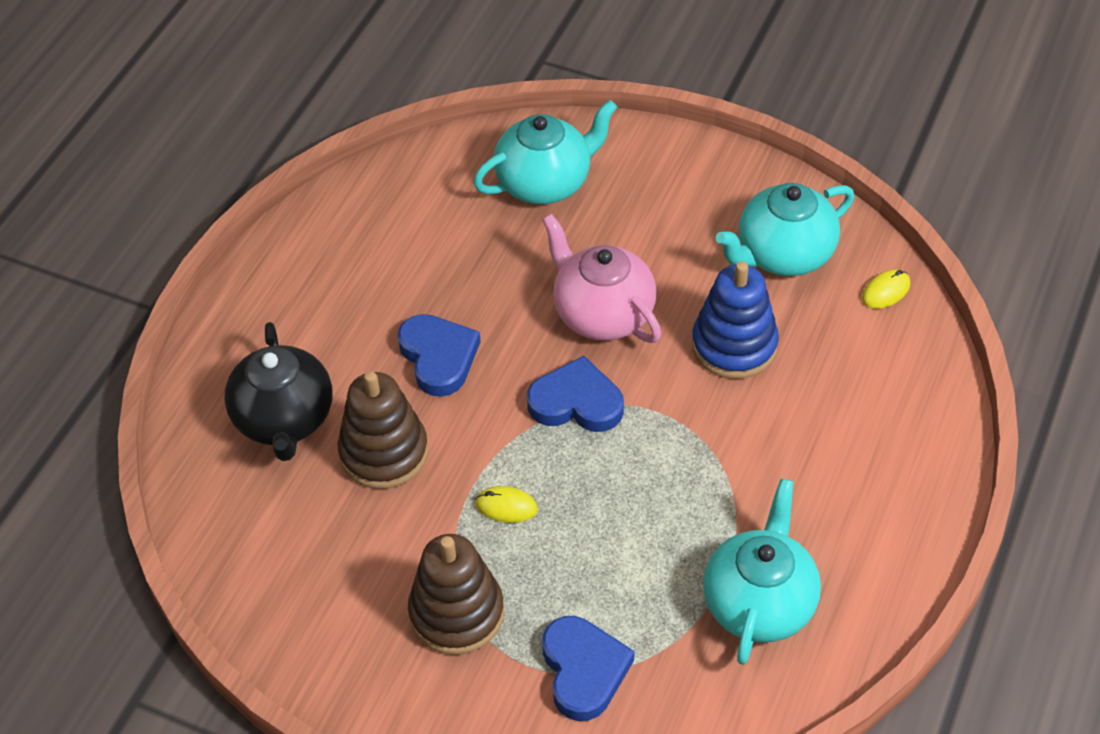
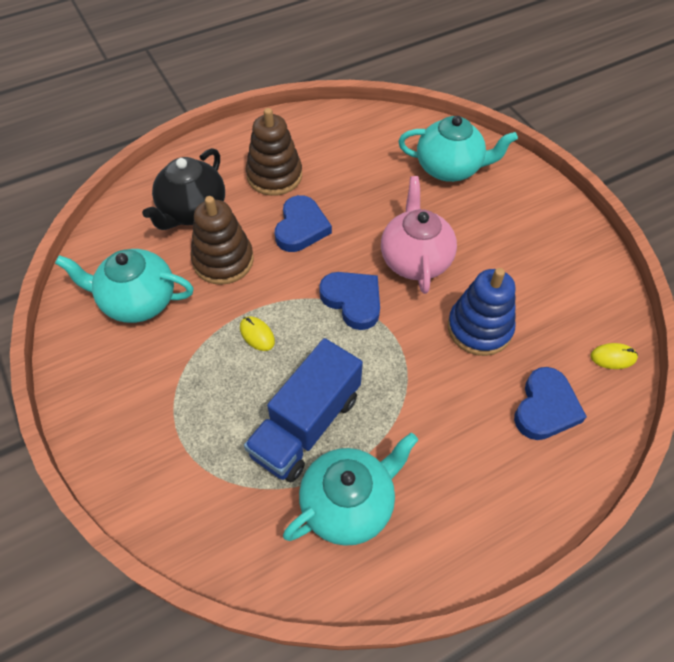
camera: 35 degrees right, 5 degrees up
(456, 613) = (172, 377): brown stacking toy -> brown stacking toy (274, 176)
(583, 670) = (205, 465): blue heart -> blue heart (545, 408)
(648, 560) = (306, 425): none -> blue truck
(783, 254) = (561, 292): turquoise teapot -> turquoise teapot (138, 301)

